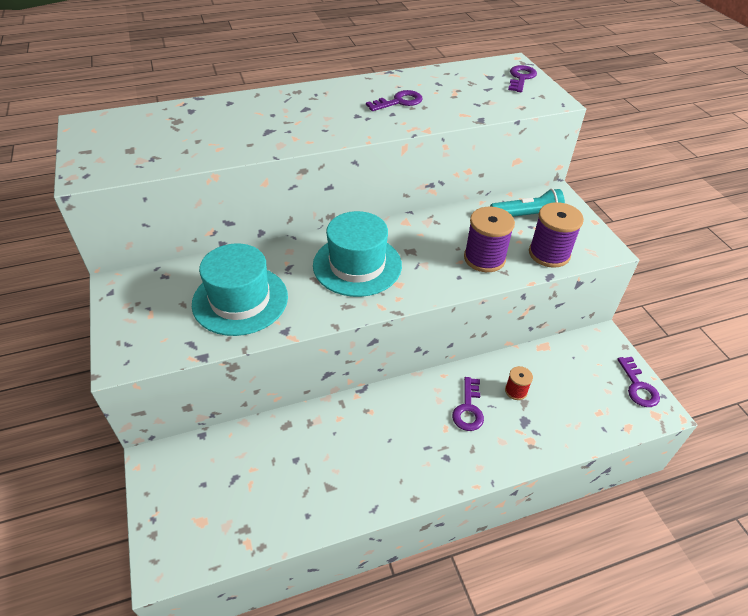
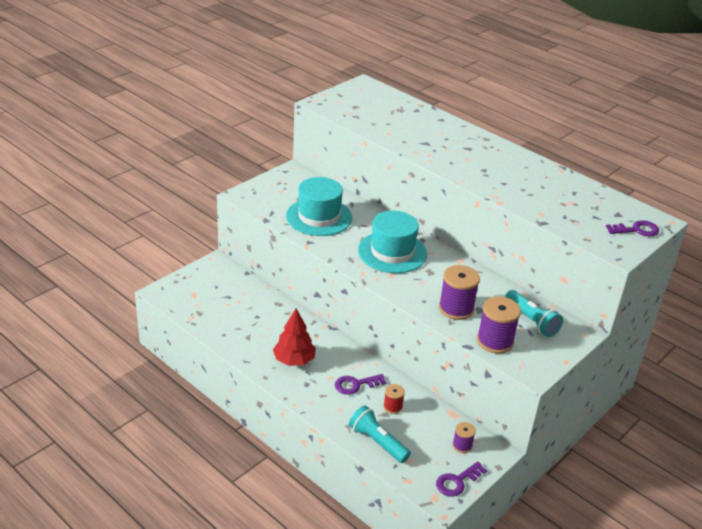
camera: 60 degrees right, 10 degrees down
(399, 102) = (523, 182): purple key -> none
(399, 453) = (294, 360): none -> red tree
(565, 429) = (377, 442): none -> turquoise flashlight
(590, 360) = (462, 445): none -> purple spool

